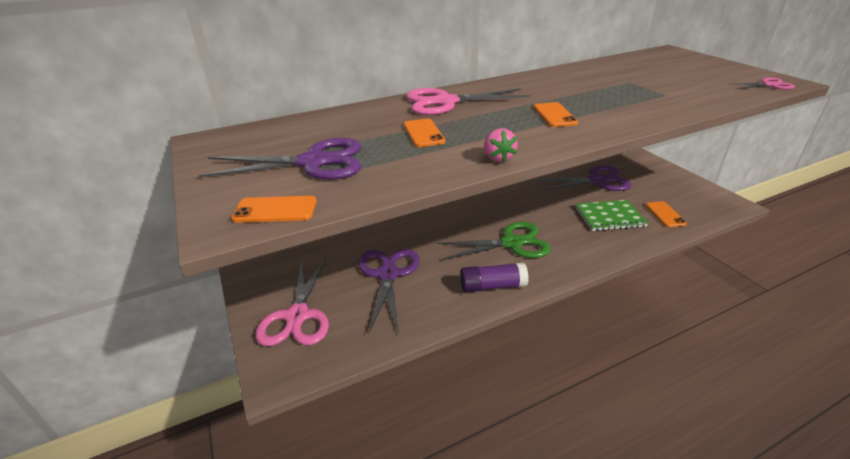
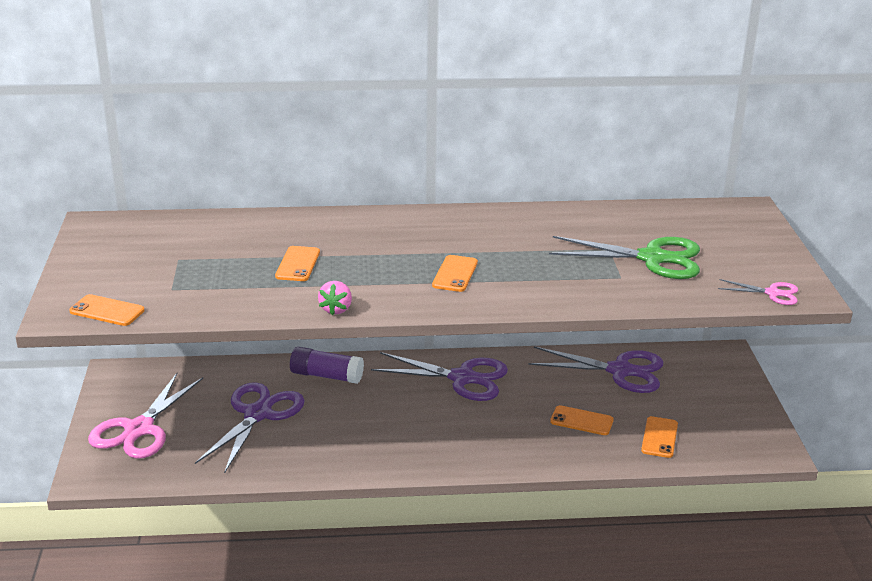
camera: 20 degrees right, 5 degrees down
(313, 162) = (170, 272): purple scissors -> purple scissors (462, 378)
(445, 102) = (362, 229): pink scissors -> none
(492, 286) = (359, 457): purple glue stick -> purple glue stick (326, 376)
(511, 243) = (425, 418): green scissors -> green scissors (652, 258)
(609, 217) = (581, 421): green notebook -> orange phone

